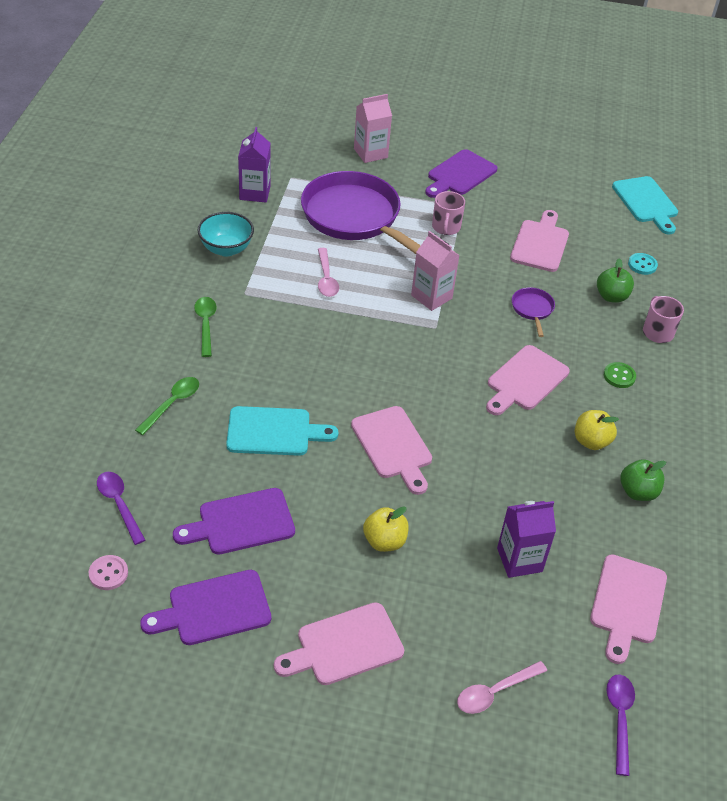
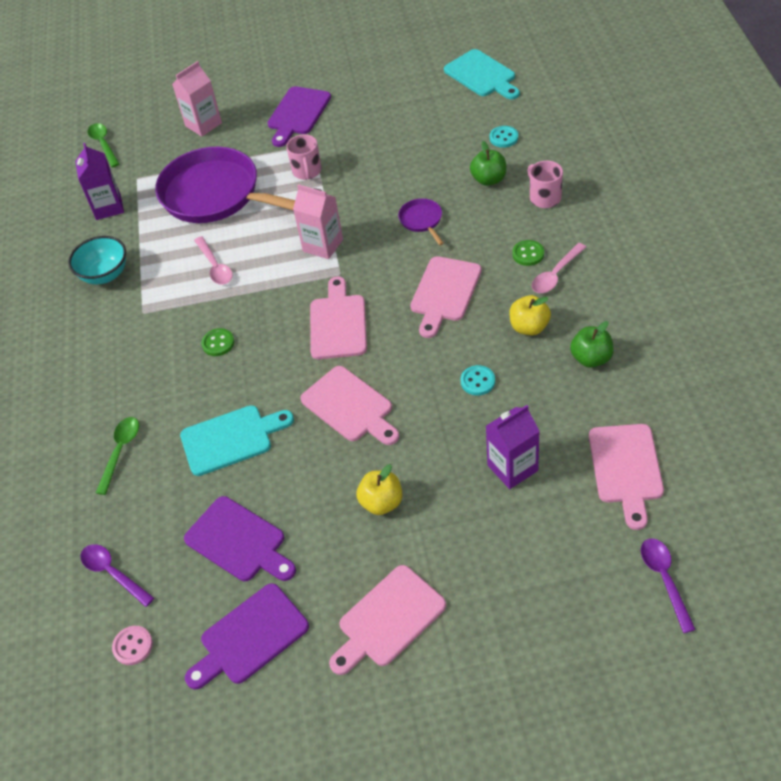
camera: 10 degrees left, 5 degrees up
(205, 324) = (118, 359): green spoon -> green spoon (103, 144)
(241, 523) = (239, 541): purple cutting board -> purple cutting board turned 105 degrees counterclockwise
(299, 345) = (218, 343): none -> green button
(494, 692) = (543, 603): pink spoon -> pink spoon (555, 275)
(521, 470) = (477, 381): none -> turquoise button
(540, 243) = (402, 153): pink cutting board -> pink cutting board (338, 323)

